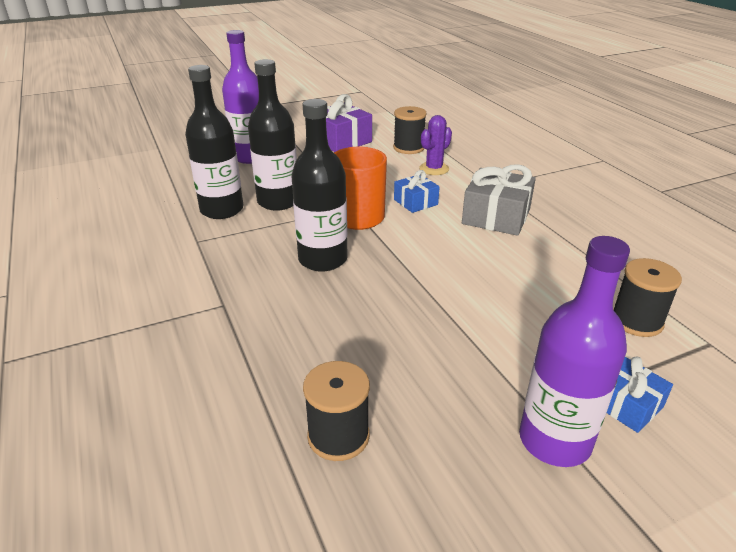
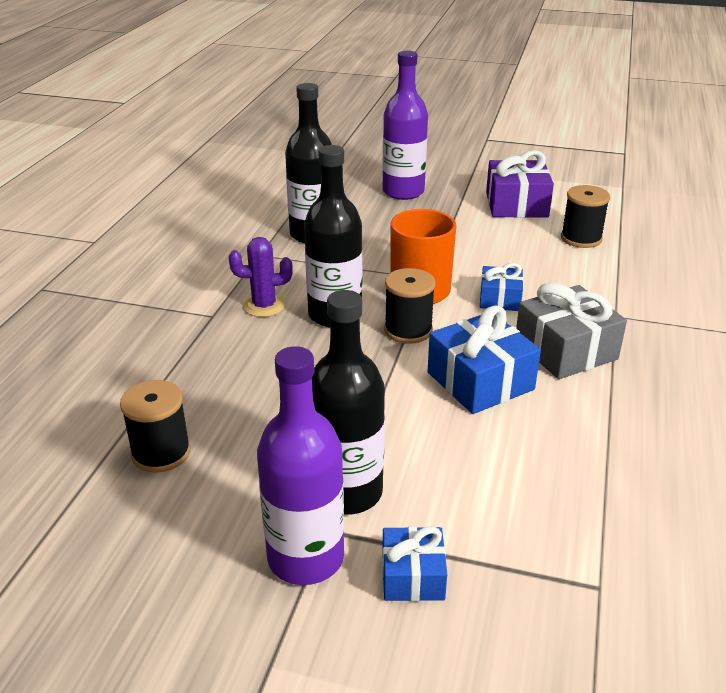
camera: 40 degrees right, 0 degrees up
(278, 201) = (369, 246): black bottle -> black bottle (347, 492)
(434, 169) = (574, 272): purple cactus -> purple cactus (264, 306)
(479, 258) = (480, 381): none -> blue gift
(636, 321) = (550, 521): black spool -> black spool (408, 330)

